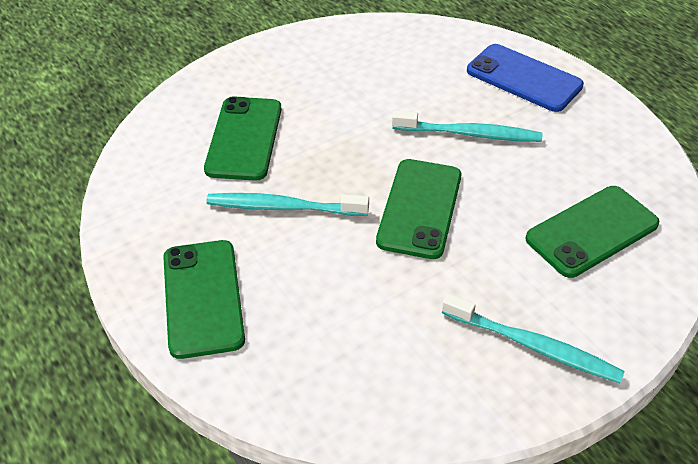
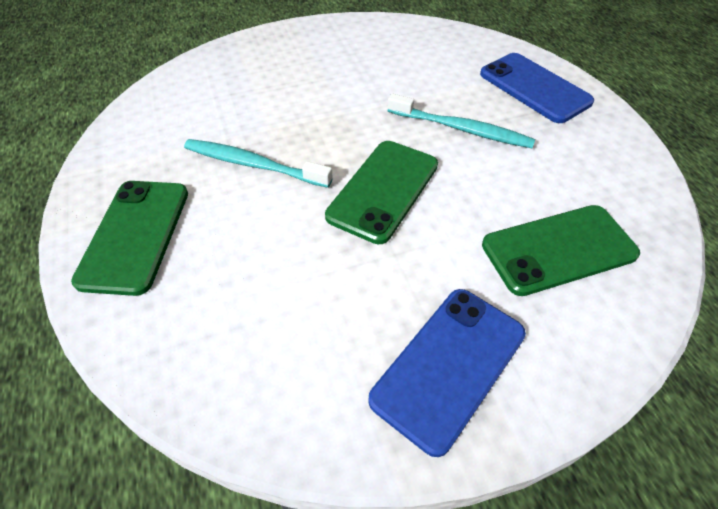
camera: 15 degrees right, 5 degrees up
(244, 138) = (249, 98): green phone -> none
(533, 346) = (449, 366): turquoise toothbrush -> blue phone

